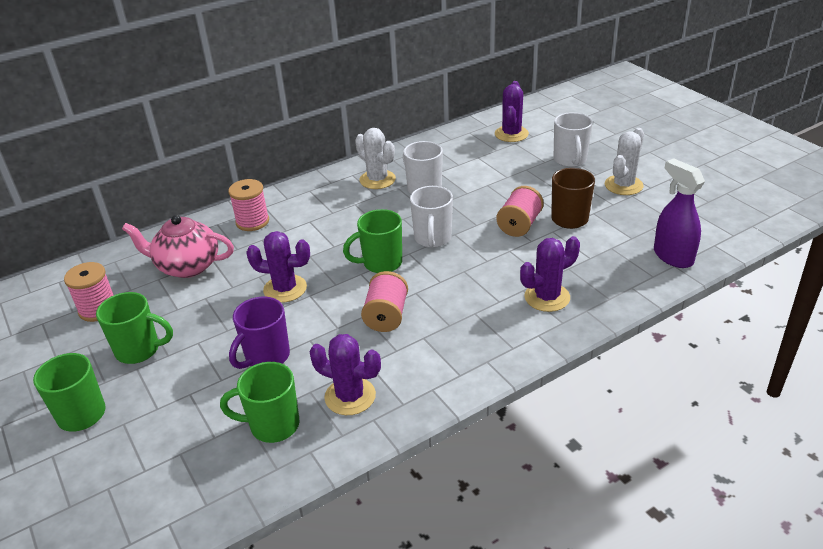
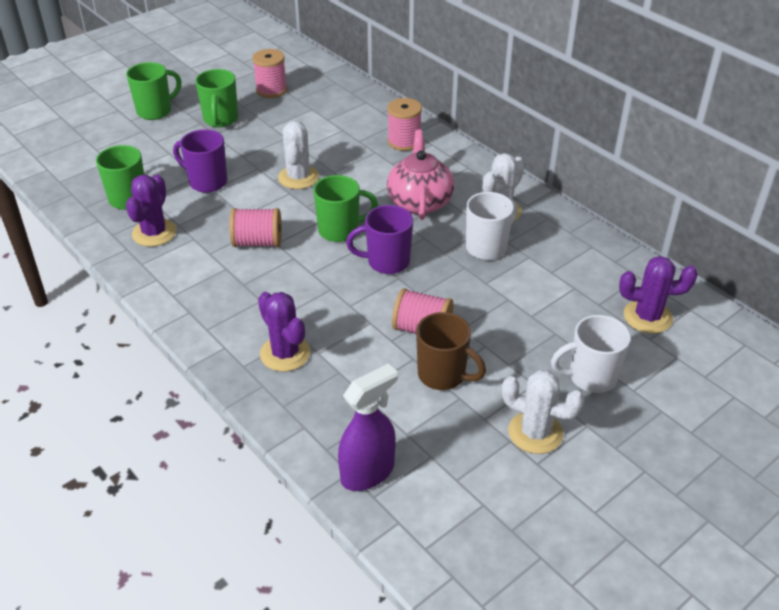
camera: 80 degrees right, 5 degrees up
(187, 266) = (330, 119): pink teapot -> pink teapot (419, 202)
(285, 289) = (298, 177): purple cactus -> white cactus
(381, 263) = (340, 230): green mug -> green mug turned 105 degrees clockwise
(432, 239) = (387, 262): white mug -> purple mug

